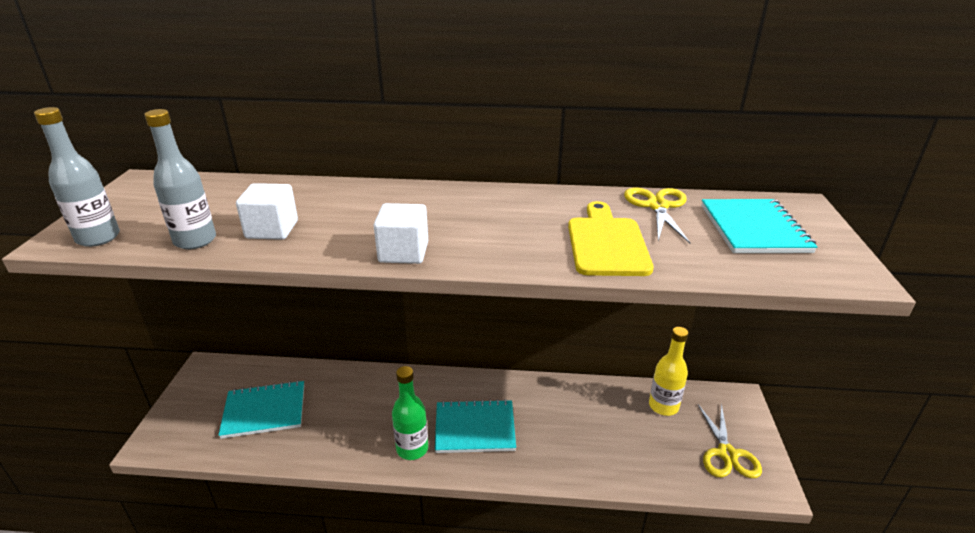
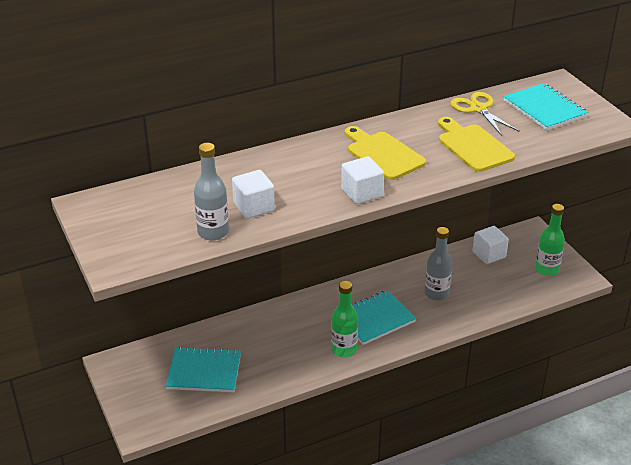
camera: 30 degrees left, 5 degrees up
(98, 238) = (139, 254): grey bottle -> grey bottle (436, 293)
(264, 411) = (204, 372): turquoise notebook -> turquoise notebook turned 45 degrees clockwise
(482, 220) = (383, 154): none -> yellow cutting board
(663, 406) = (489, 254): yellow bottle -> white cube
(727, 454) = (546, 269): yellow scissors -> green bottle

